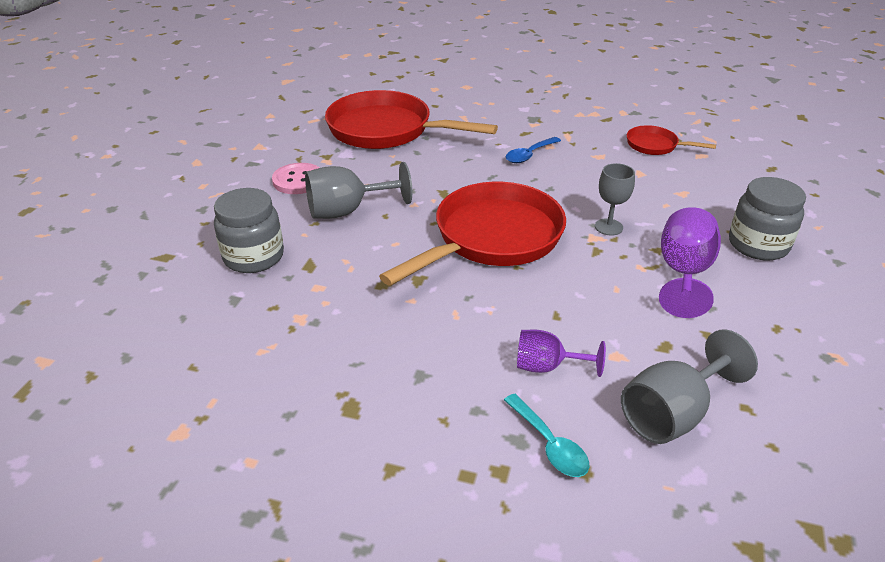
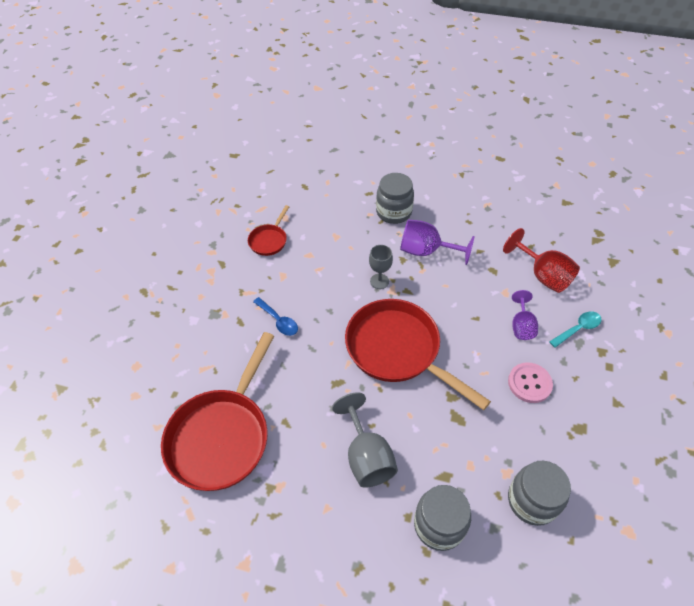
camera: 90 degrees left, 15 degrees up
(256, 337) = (532, 501): none -> grey jar
(298, 180) = (316, 508): pink button -> pink button (529, 383)
(672, 414) = (543, 275): grey goblet -> red goblet

